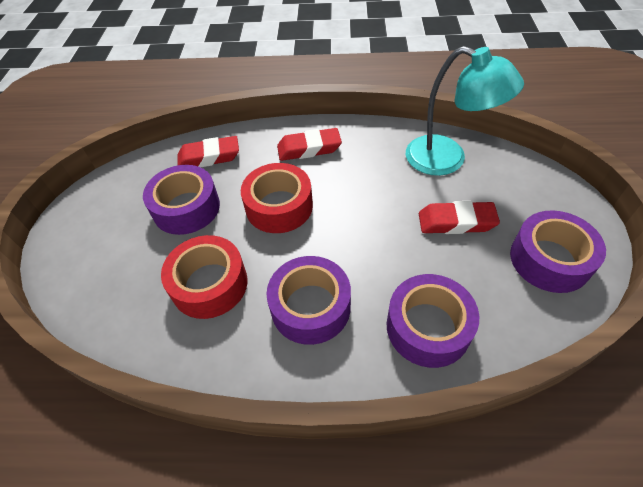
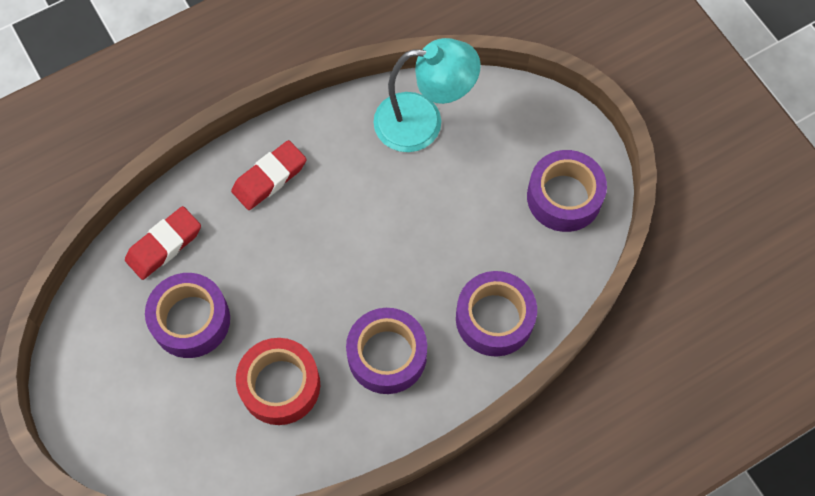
camera: 35 degrees left, 15 degrees up
(279, 206) = (287, 268): red tape -> none
(456, 222) = (467, 197): red eraser -> none

